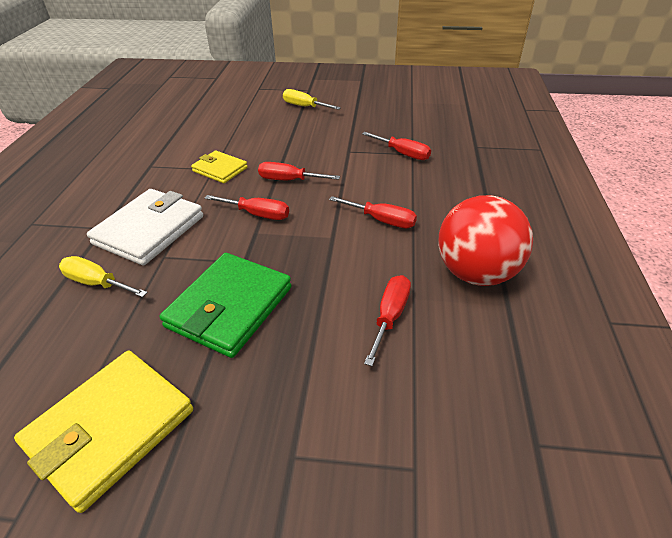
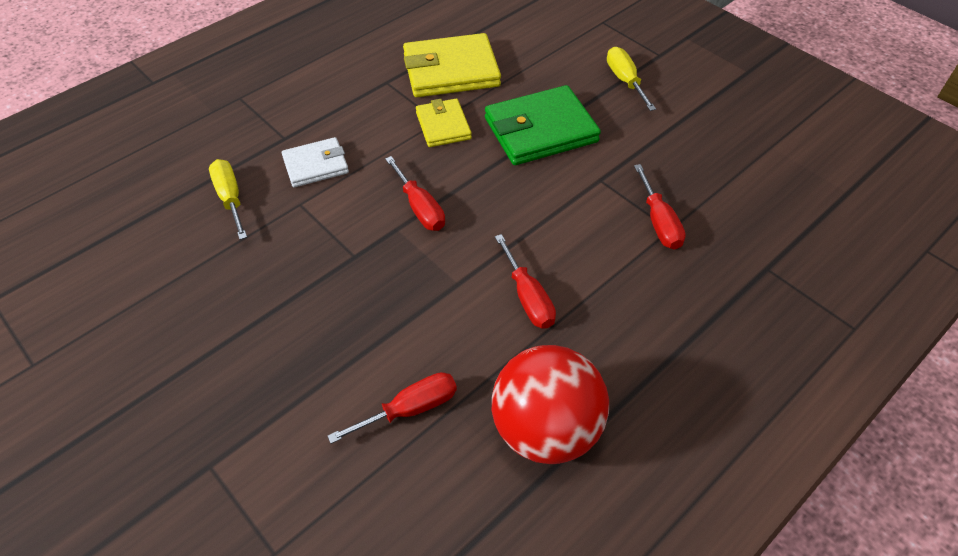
camera: 40 degrees right, 10 degrees up
(110, 428) = (129, 342): yellow wallet -> yellow wallet (451, 70)
(149, 230) = (316, 165): white wallet -> white wallet, size x0.59
(229, 307) = (297, 296): green wallet -> green wallet (540, 130)
(289, 180) = (493, 182): red screwdriver -> none

